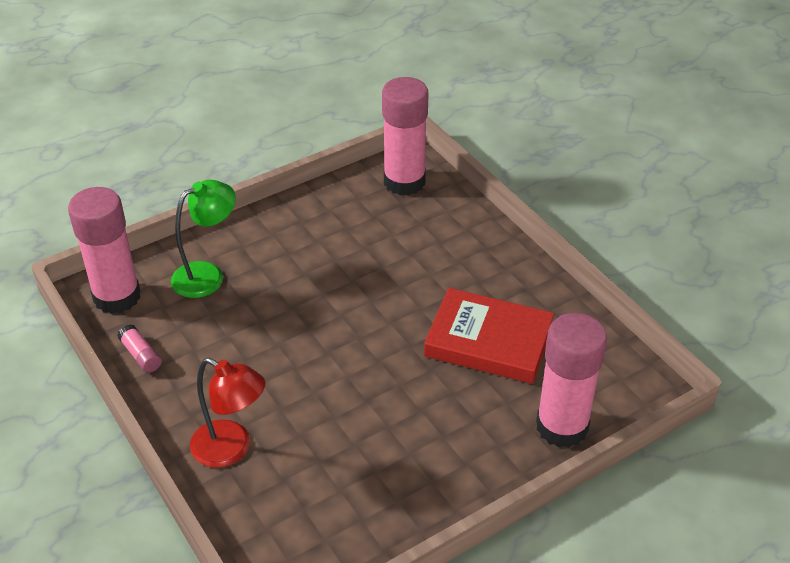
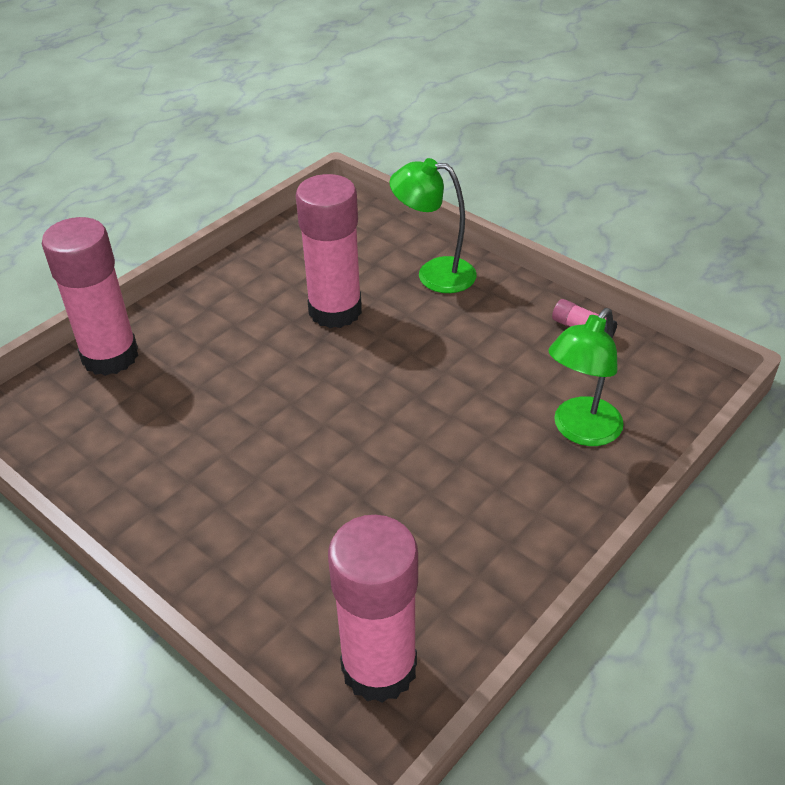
camera: 165 degrees right, 0 degrees up
(117, 297) = (664, 381): pink glue stick -> pink glue stick (335, 311)
(231, 449) = (434, 274): red lamp -> green lamp
(488, 341) = (198, 427): red book -> none

